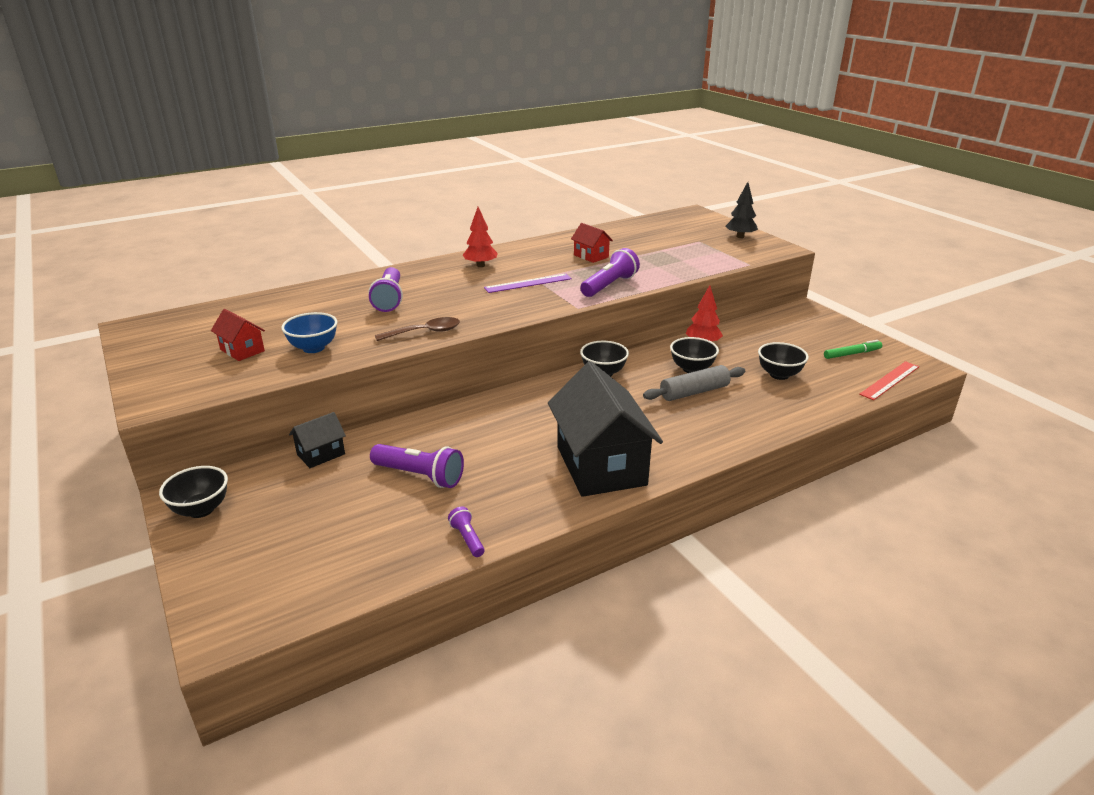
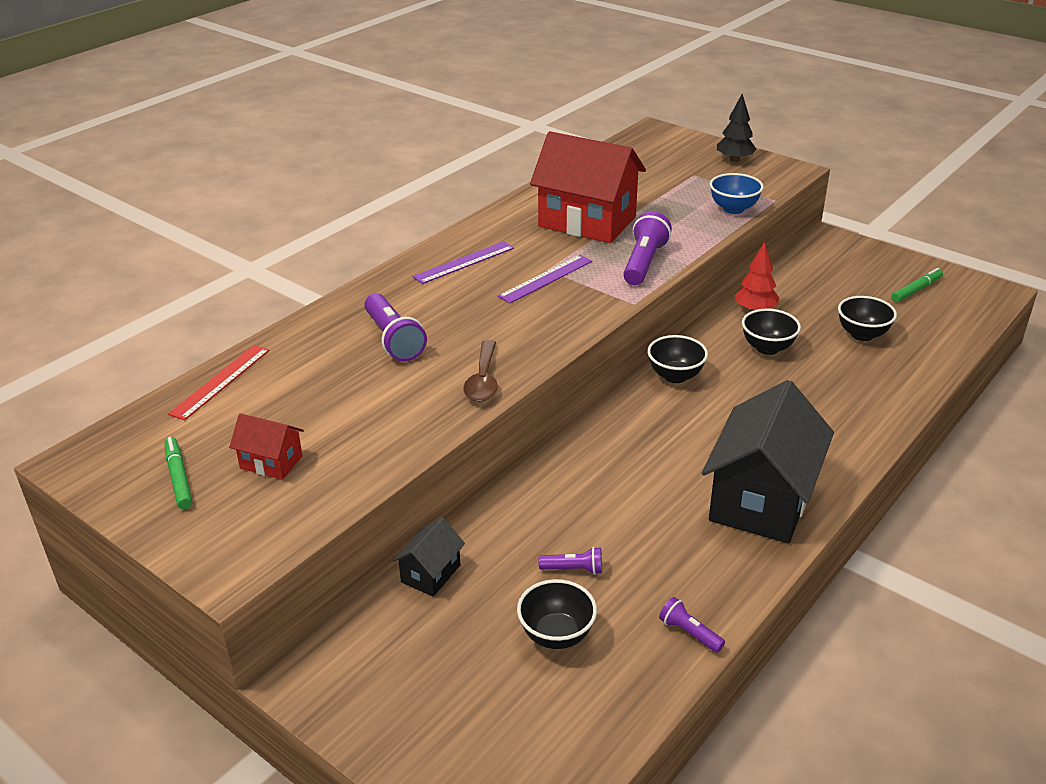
camera: 20 degrees left, 5 degrees up
(180, 347) = (179, 477): none -> green marker
(201, 509) = (345, 691): black bowl -> black bowl (556, 635)
(313, 348) = (363, 436): blue bowl -> blue bowl (733, 209)
(420, 476) = (574, 569): purple flashlight -> purple flashlight, size x0.54
(425, 332) = (483, 380): brown spoon -> brown spoon turned 135 degrees clockwise
(480, 265) = (464, 262): red tree -> purple ruler
(591, 256) = (587, 221): red house -> red house, size x2.20
(600, 465) = (761, 500): black house -> black house turned 60 degrees clockwise
(694, 392) = (791, 379): grey rolling pin -> none
(890, 380) = (973, 316): red ruler -> red ruler (221, 381)

